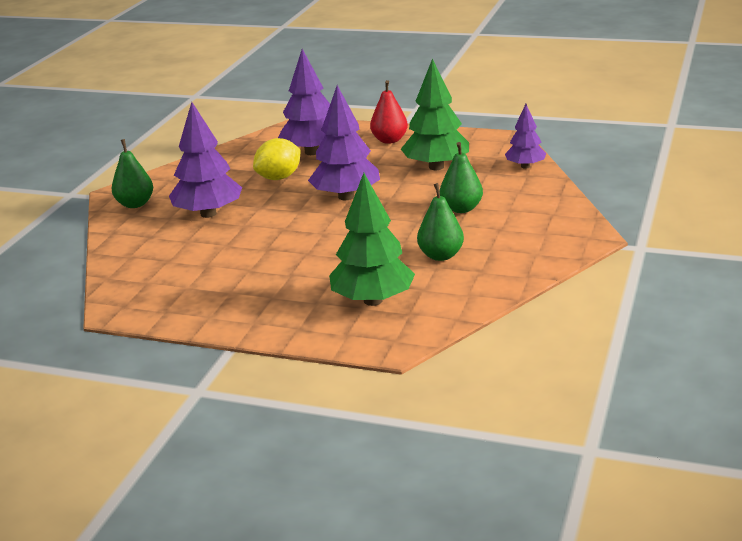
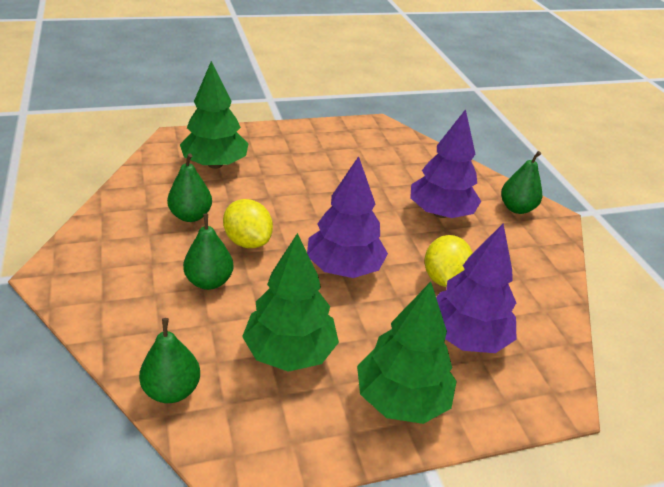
camera: 140 degrees right, 10 degrees up
(389, 140) = (402, 399): red pear -> green tree
(406, 227) = (247, 241): none -> yellow lemon
(525, 166) = (172, 390): purple tree -> green pear

